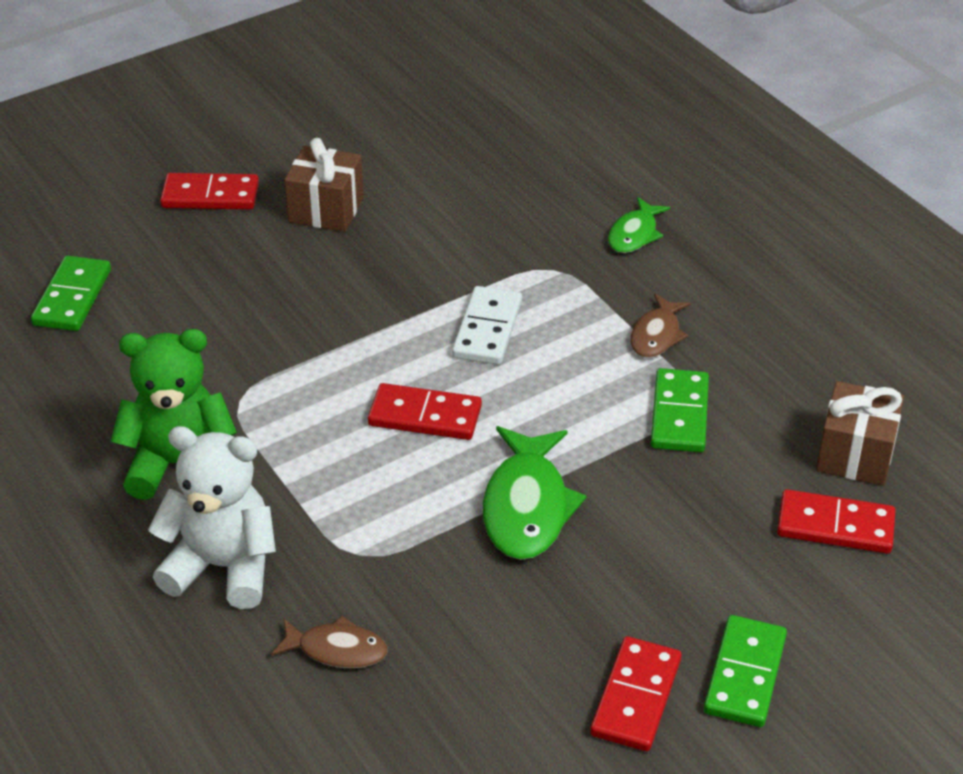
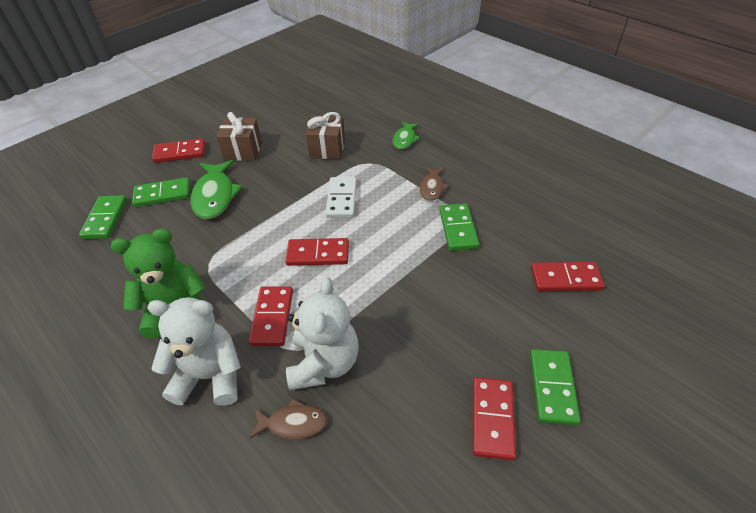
camera: 10 degrees left, 5 degrees up
(173, 269) = (163, 194): none -> green domino
(331, 501) = (272, 317): none -> red domino
(399, 580) = (324, 363): none -> white teddy bear
(527, 506) = (389, 299): green fish -> green fish (215, 196)
(855, 455) = (559, 235): brown gift -> brown gift (327, 149)

